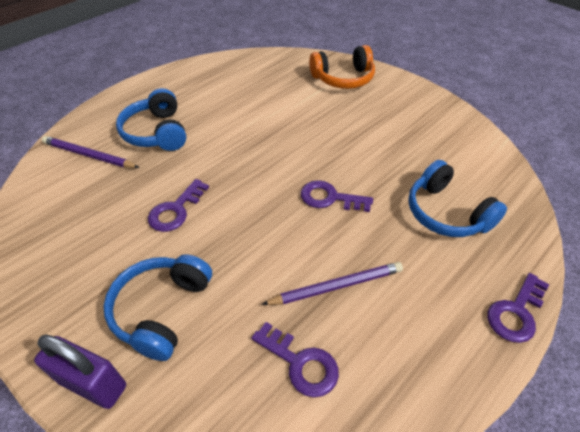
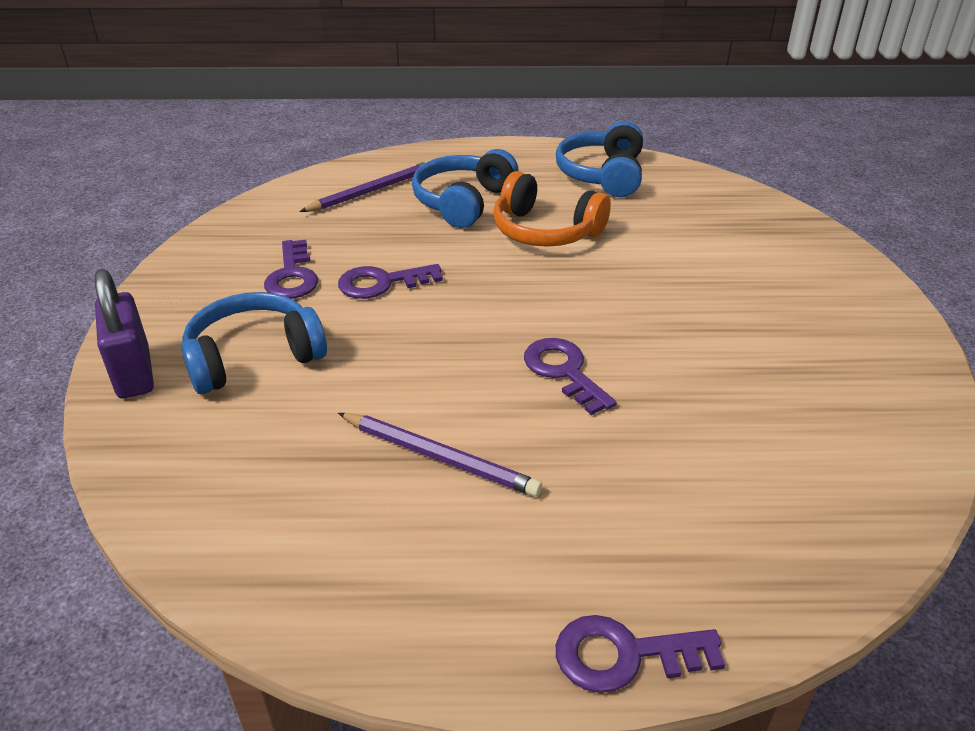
camera: 45 degrees right, 10 degrees down
(89, 155) = (371, 191): purple pencil -> purple pencil turned 75 degrees clockwise
(300, 363) = (303, 492): purple key -> purple key (292, 276)
(343, 78) = (791, 255): orange headphones -> orange headphones (545, 231)
(446, 213) = (702, 486): blue headphones -> blue headphones (602, 175)

